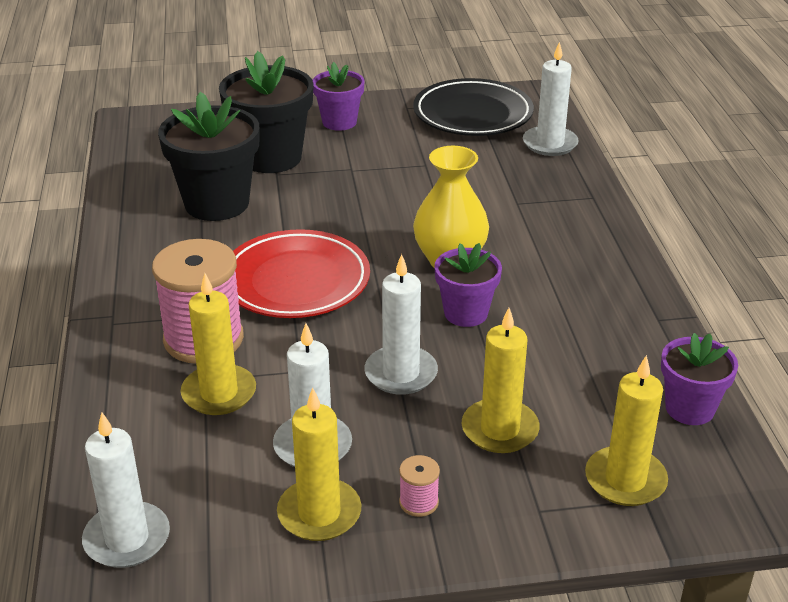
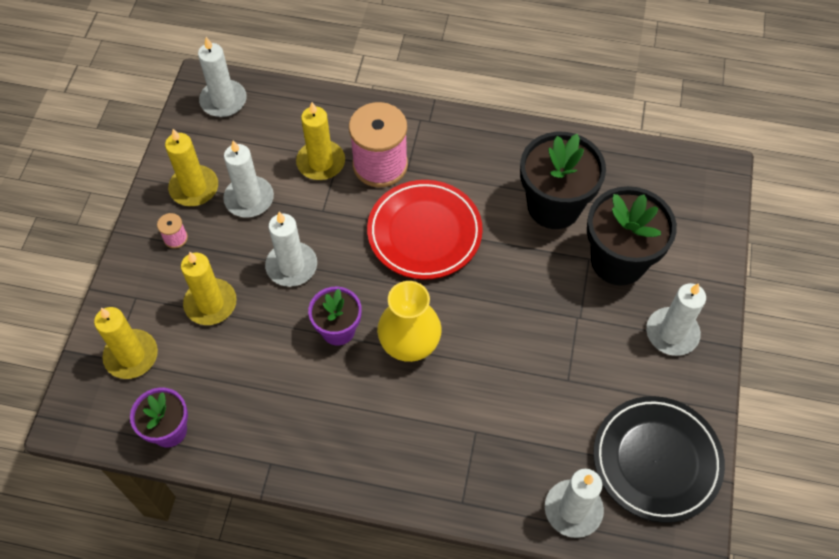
camera: 110 degrees right, 25 degrees up
(339, 122) = (672, 333): purple flower pot -> white candle

